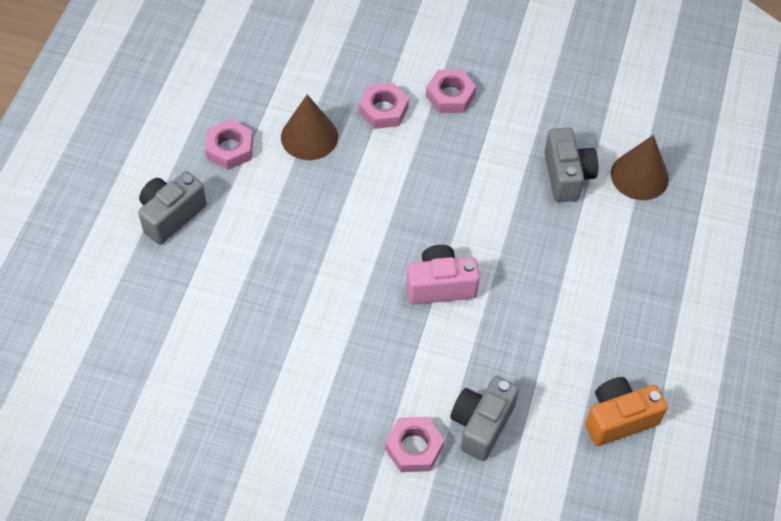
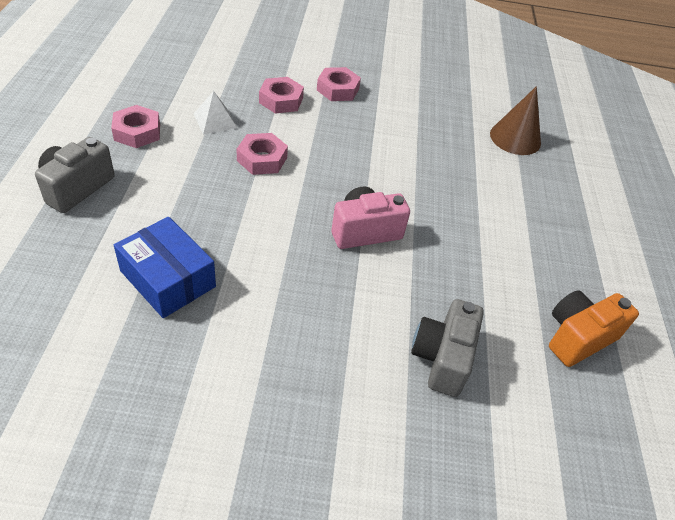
camera: 15 degrees left, 10 degrees down
(249, 322) = (168, 279): none -> blue box
(309, 136) = (215, 121): brown cone -> white pyramid
(414, 447) = (375, 391): pink nut -> pink nut (262, 159)
(566, 176) = (454, 140): grey camera -> none

